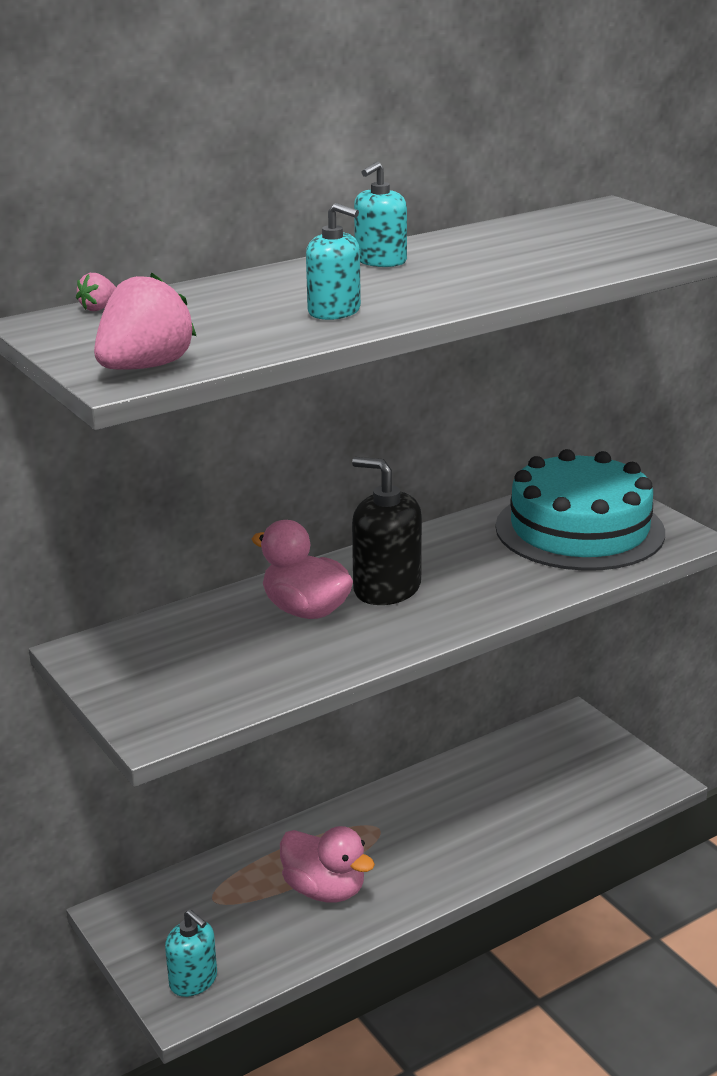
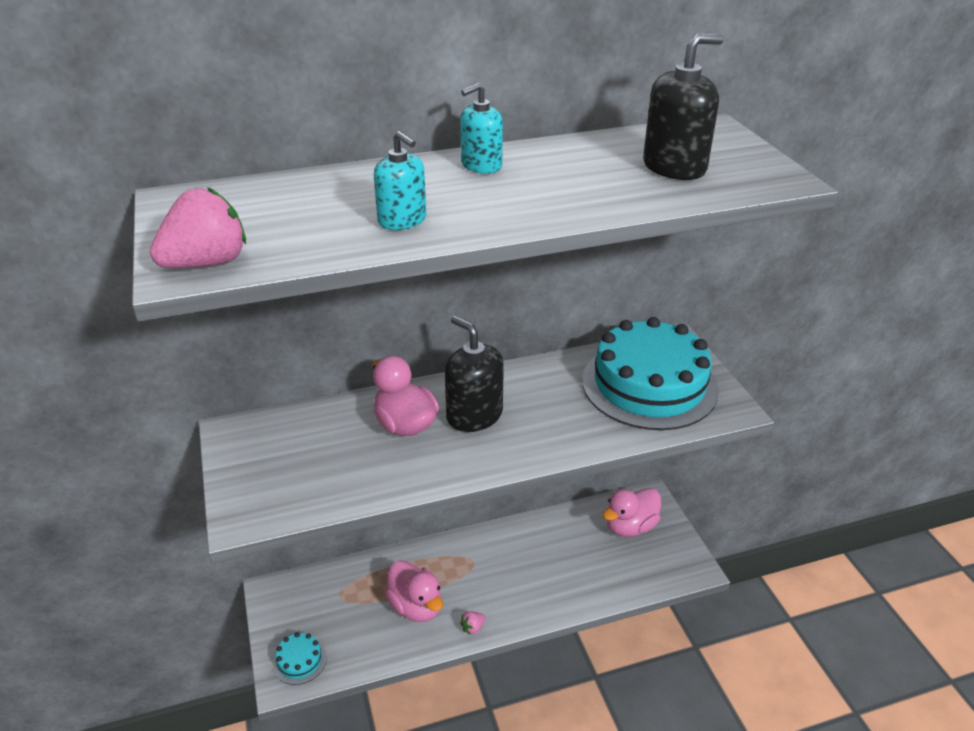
camera: 15 degrees right, 10 degrees up
(99, 308) = (227, 188): pink strawberry -> pink strawberry (473, 628)
(193, 980) = (299, 660): turquoise soap dispenser -> turquoise cake
(562, 753) = (630, 526): none -> pink duck
(593, 242) = (674, 167): none -> black soap dispenser

